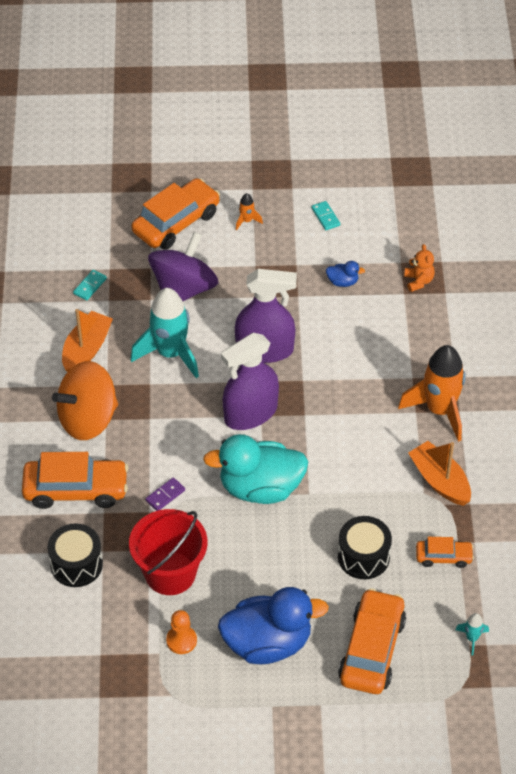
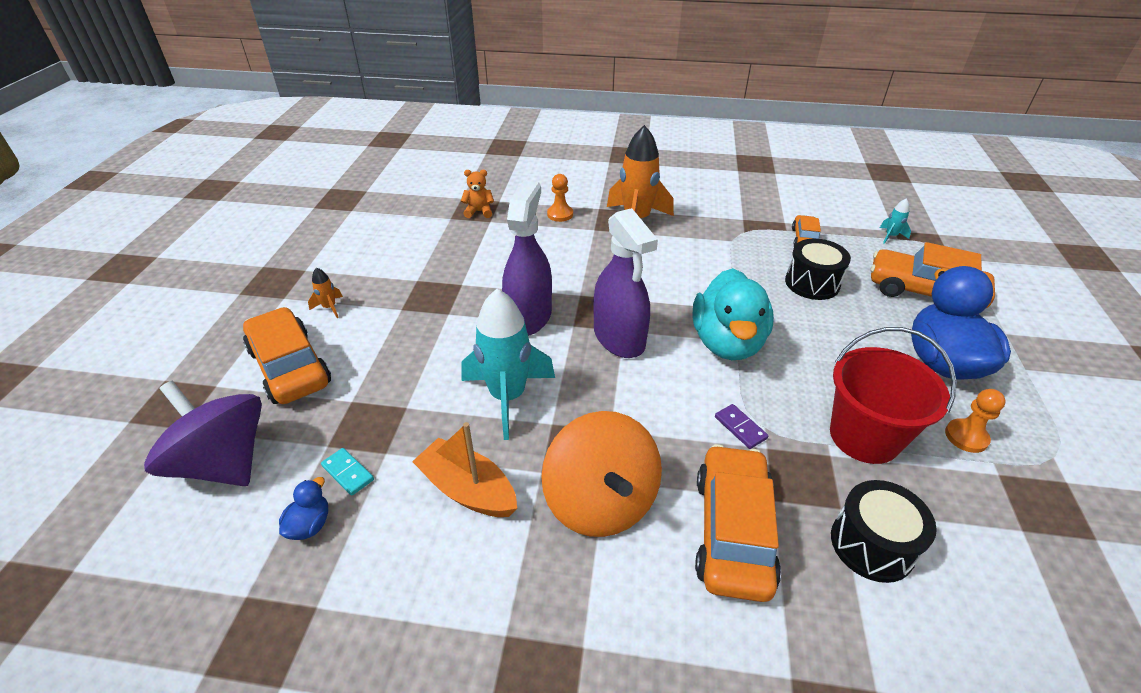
camera: 80 degrees left, 10 degrees down
(184, 289) = (406, 372): purple spinning top -> purple spinning top (224, 463)
(325, 217) = (363, 253): turquoise domino -> none
(342, 282) = (457, 253): blue duck -> blue duck (310, 525)
(432, 346) = (560, 214): none -> orange pawn
(440, 481) = (718, 230): orange boat -> none

